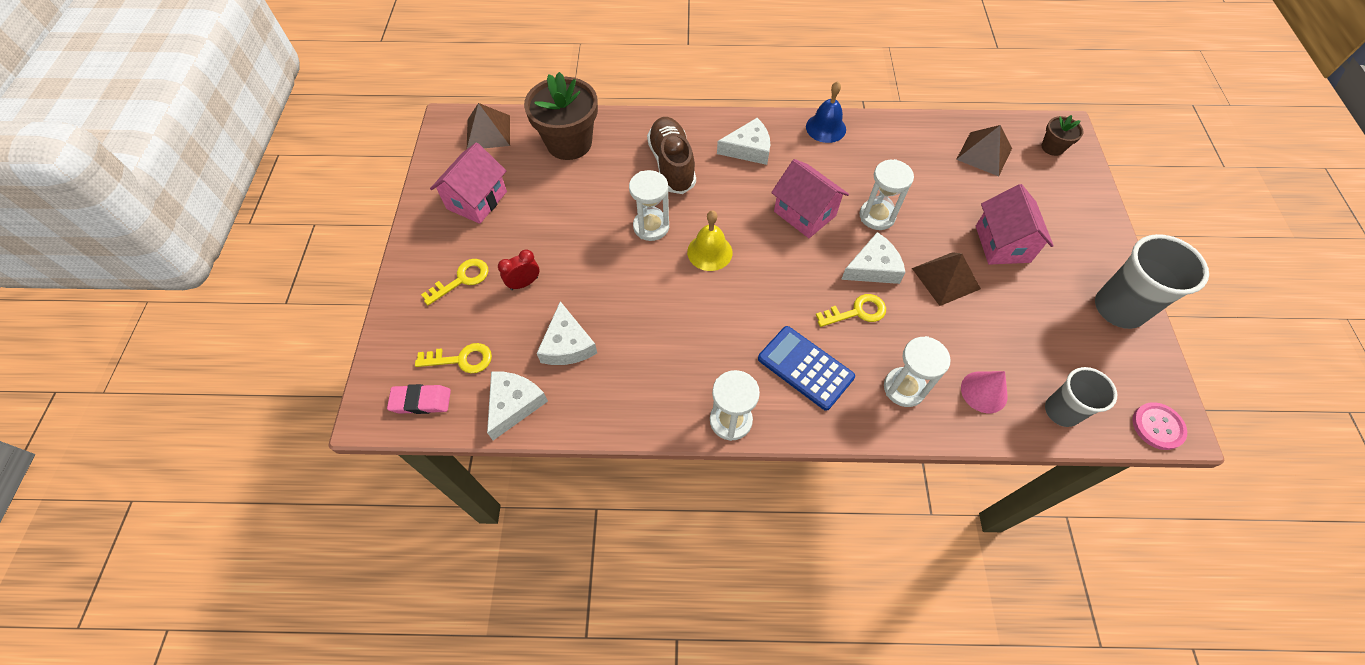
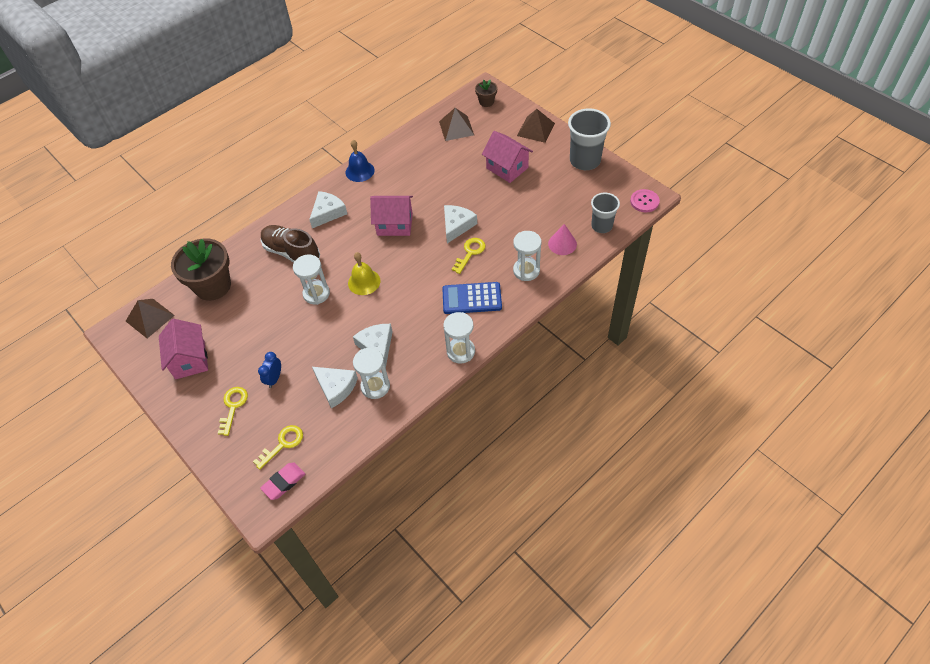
camera: 40 degrees left, 5 degrees down
(514, 404) = (339, 439): white cheese -> white cheese (377, 346)
(524, 283) = (274, 378): red clock -> blue clock
(877, 216) = (433, 198): white hourglass -> white hourglass (375, 386)
(946, 278) = (496, 204): brown pyramid -> brown pyramid (536, 129)

